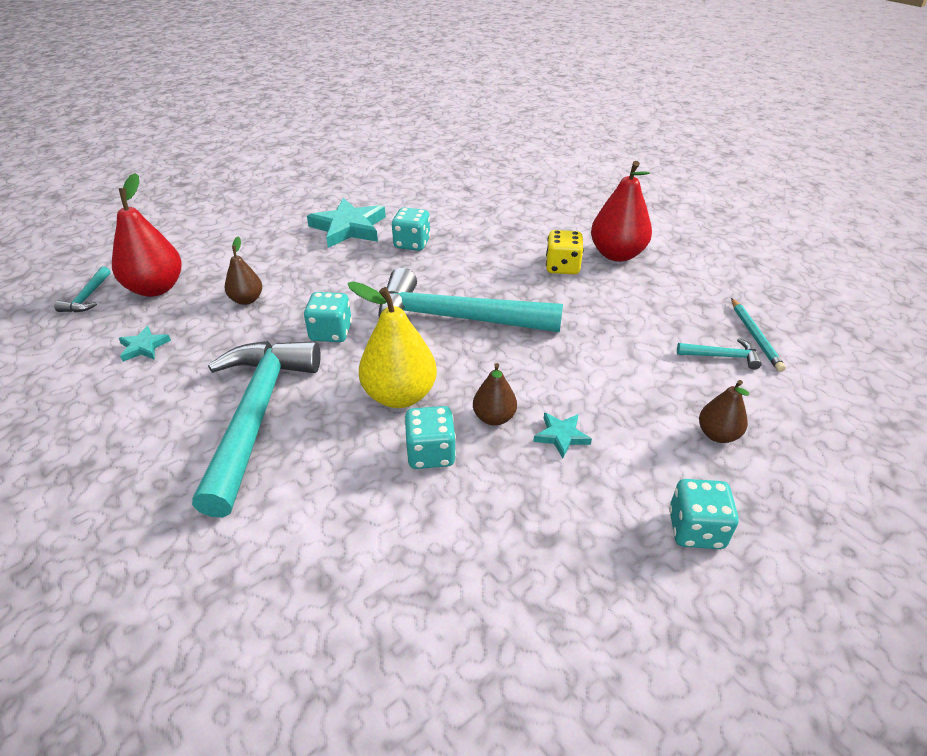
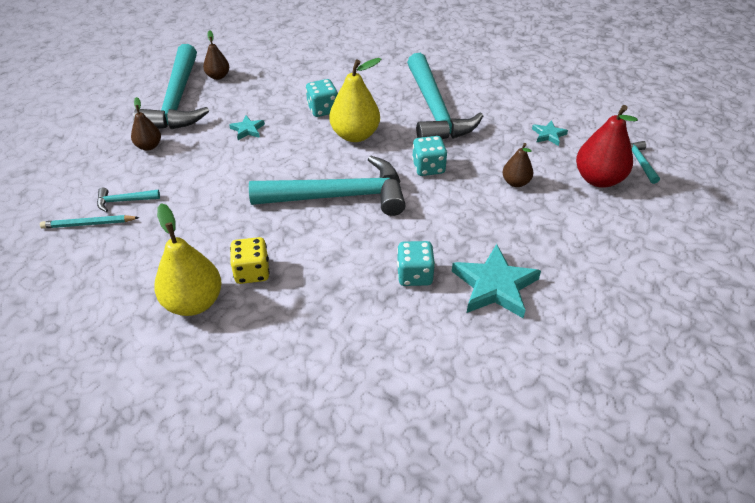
camera: 165 degrees right, 5 degrees up
(494, 417) = (290, 132): brown pear -> brown pear (218, 76)
(617, 254) = (193, 302): red pear -> yellow pear
(696, 530) = (177, 101): turquoise dice -> turquoise hammer
(755, 336) = (88, 224): turquoise pencil -> turquoise pencil turned 75 degrees counterclockwise

